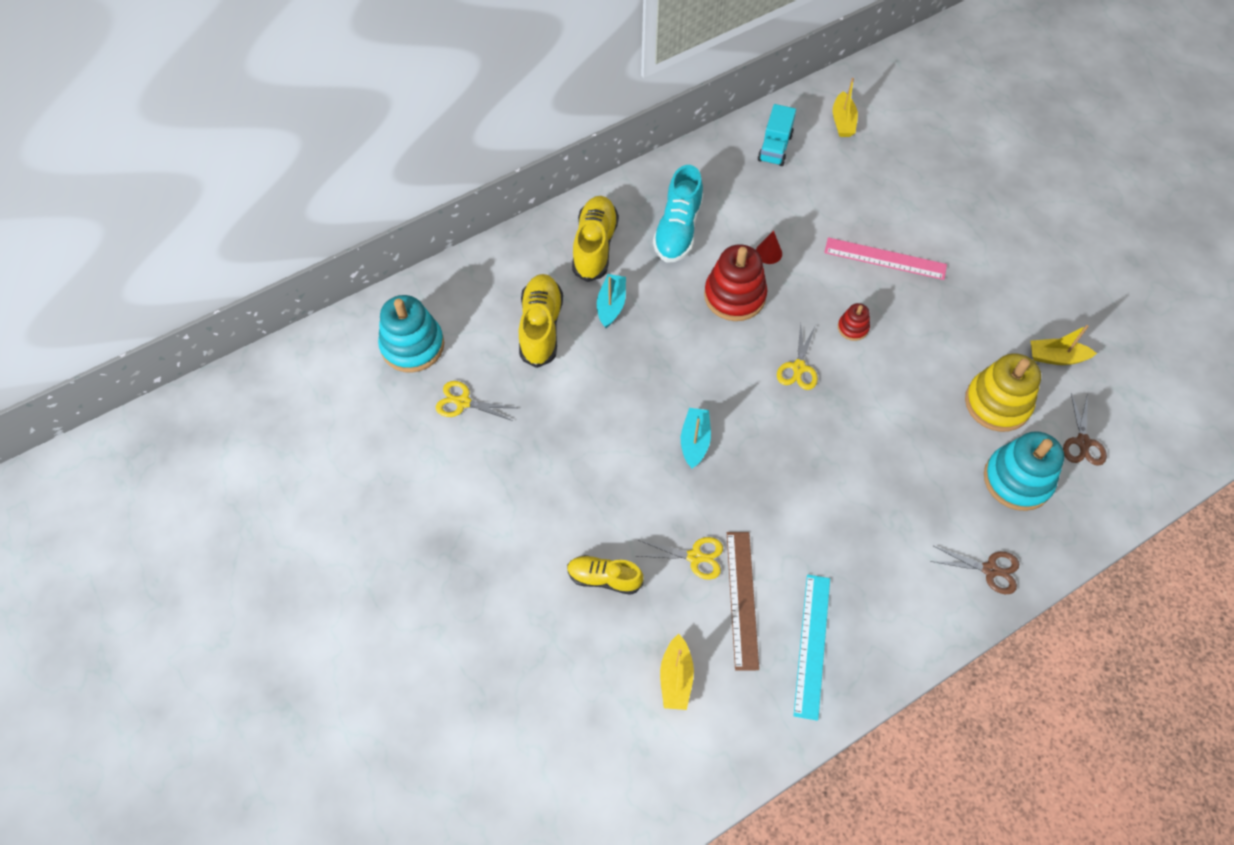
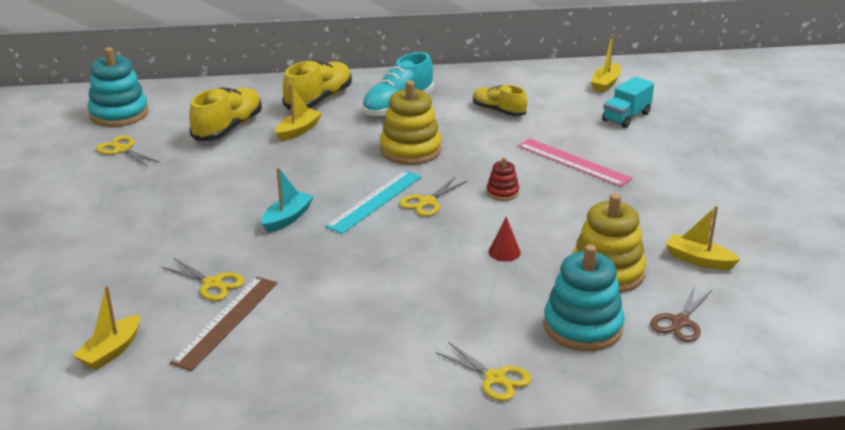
camera: 25 degrees right, 30 degrees down
(604, 578) = (120, 273): yellow shoe -> yellow shoe (498, 111)
(611, 305) = (298, 131): turquoise boat -> yellow boat
(734, 296) = (410, 150): red stacking toy -> yellow stacking toy
(768, 253) = (465, 135): red cone -> red cone (504, 252)
(775, 148) = (528, 84): turquoise truck -> turquoise truck (626, 117)
(811, 645) = (259, 371): turquoise ruler -> turquoise ruler (374, 201)
(990, 570) = (495, 378): brown scissors -> yellow scissors

